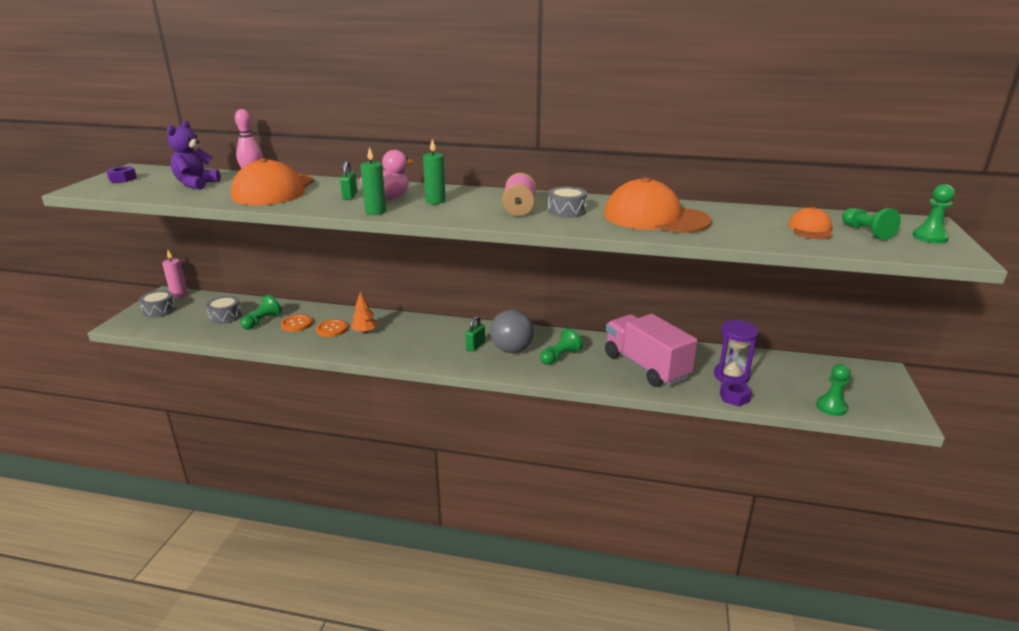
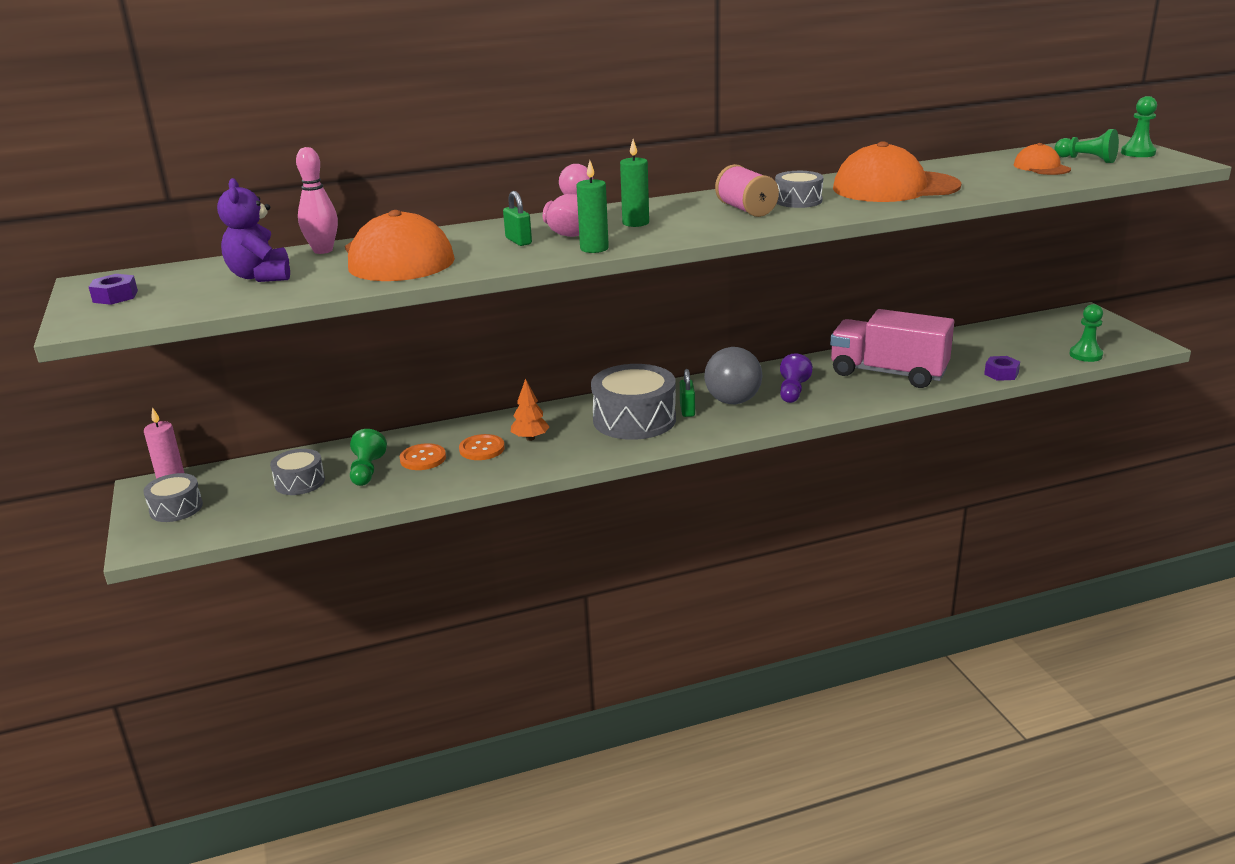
camera: 30 degrees left, 0 degrees up
(436, 341) = (634, 419): none -> grey drum
(560, 356) = (793, 391): green pawn -> purple pawn
(731, 376) = (973, 356): purple hourglass -> none

